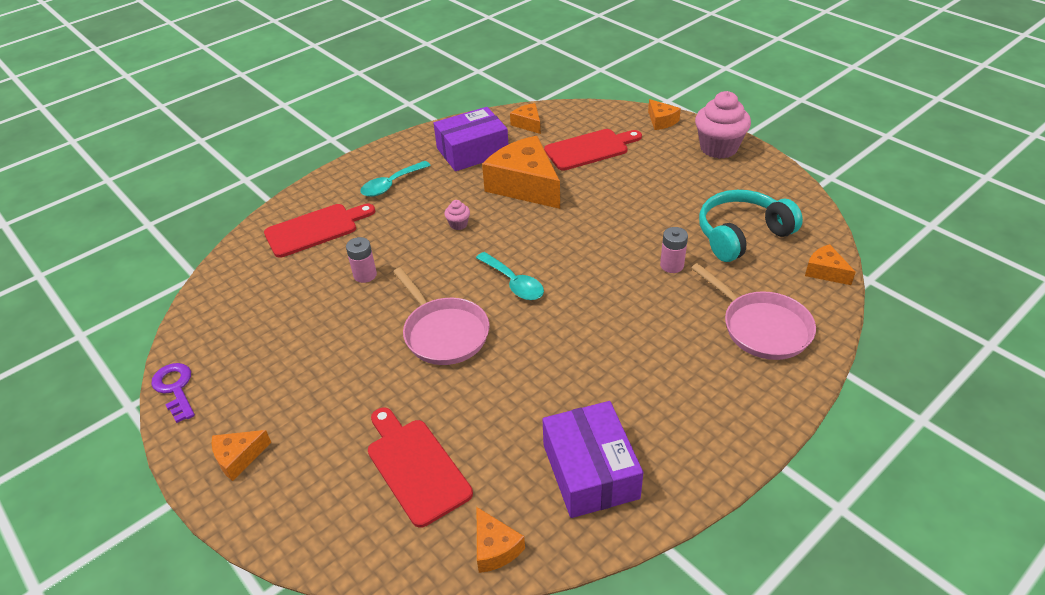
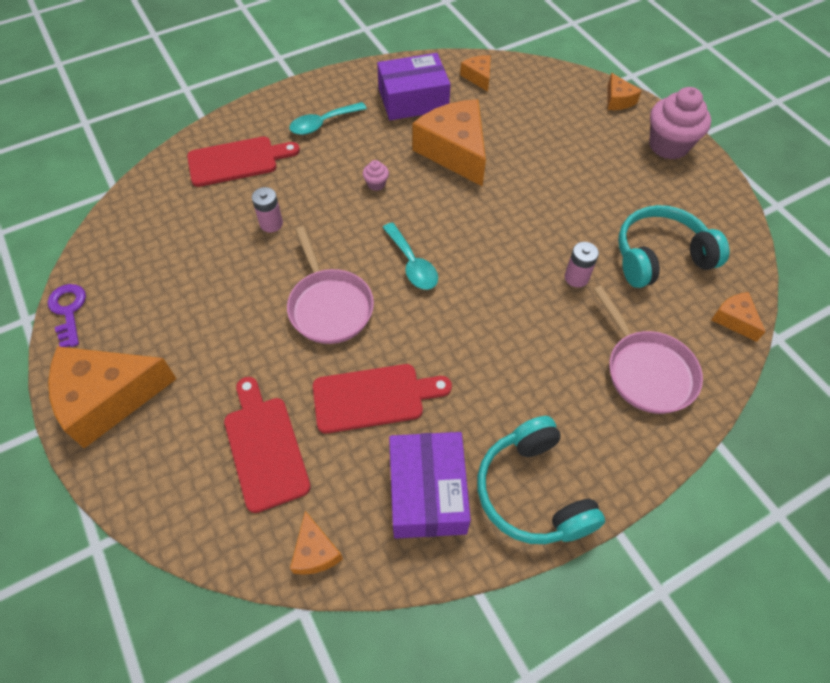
camera: 10 degrees right, 15 degrees up
(238, 458) = (108, 398): orange cheese -> orange cheese, size x2.12
(590, 149) = (533, 120): red cutting board -> red cutting board (374, 397)
(691, 449) = (533, 492): none -> turquoise headphones

